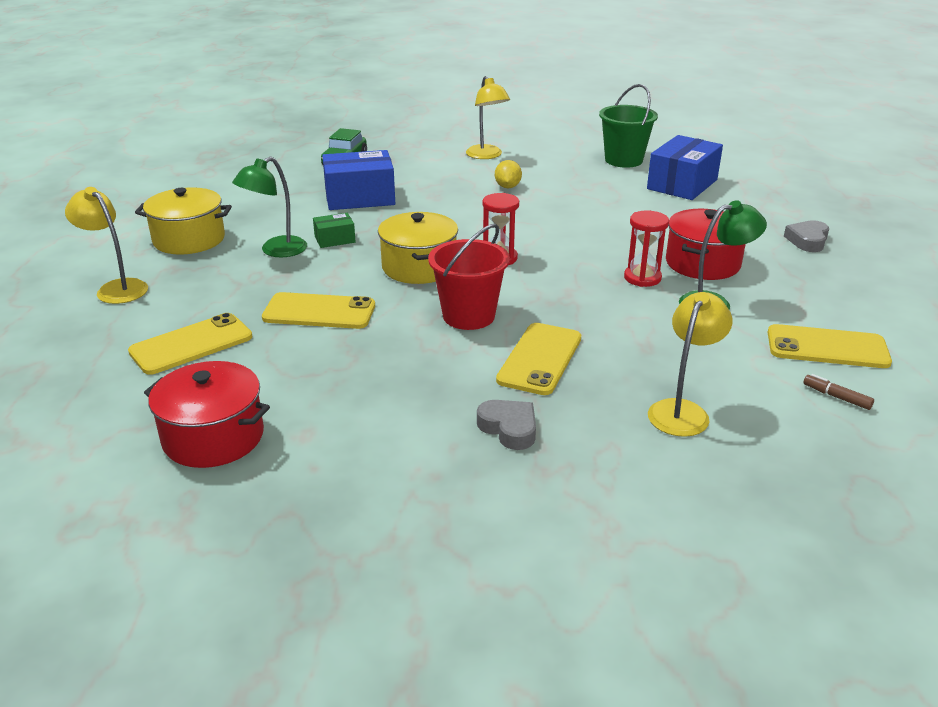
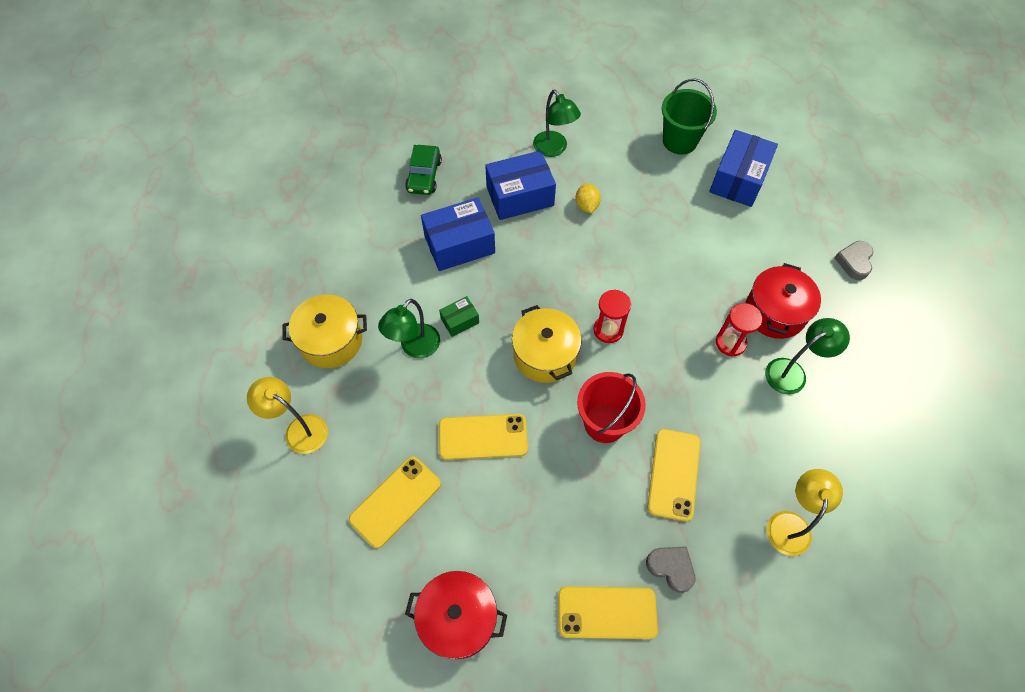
camera: 10 degrees left, 30 degrees up
(438, 177) = (520, 196): none -> blue box
(487, 156) = (554, 149): yellow lamp -> green lamp
(827, 347) = (884, 421): yellow phone -> yellow phone (607, 612)
(836, 397) = (896, 486): brown marker -> none

